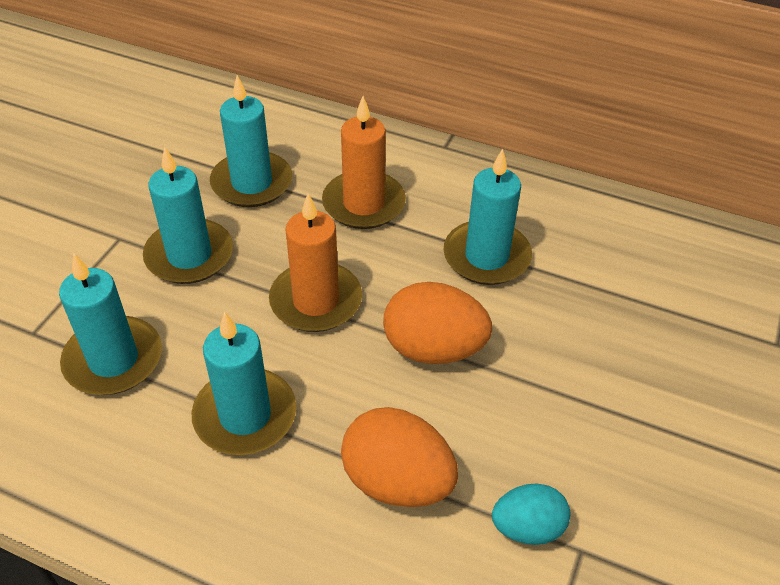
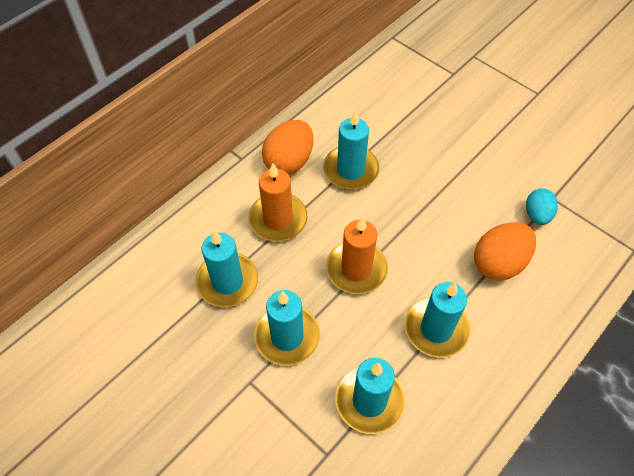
camera: 70 degrees left, 10 degrees up
(433, 348) = (413, 219): orange egg -> orange egg (289, 161)

